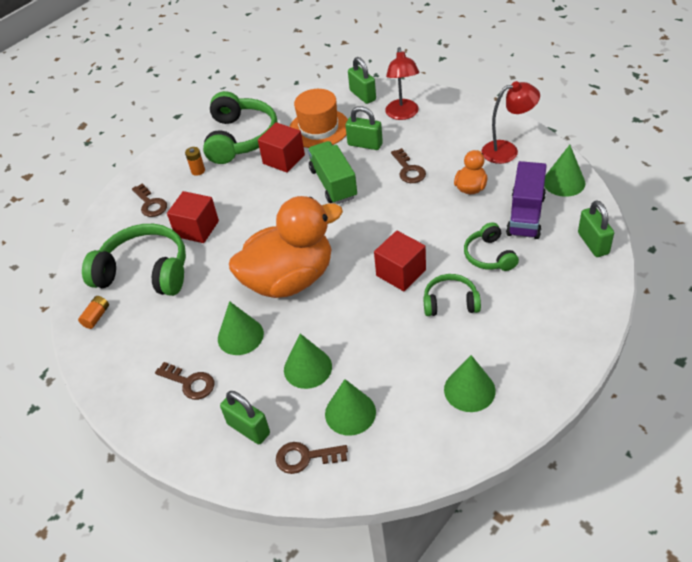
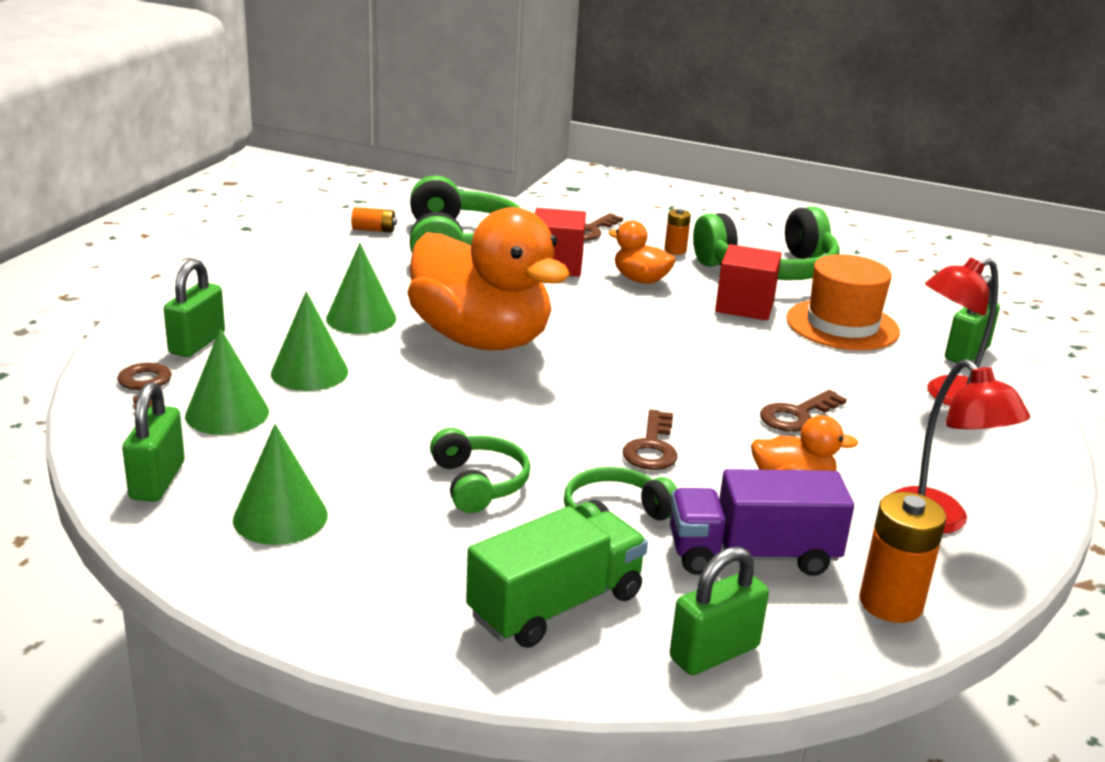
camera: 65 degrees right, 20 degrees down
(189, 383) = (273, 297): brown key -> brown key (651, 447)
(234, 194) = (640, 280): none -> orange duck
(333, 183) = (714, 351): green truck -> green truck (556, 606)
(365, 144) = (834, 368): green padlock -> green padlock (157, 481)
(401, 273) = (532, 430): red cube -> none
(564, 182) = (890, 603): green cone -> orange battery

